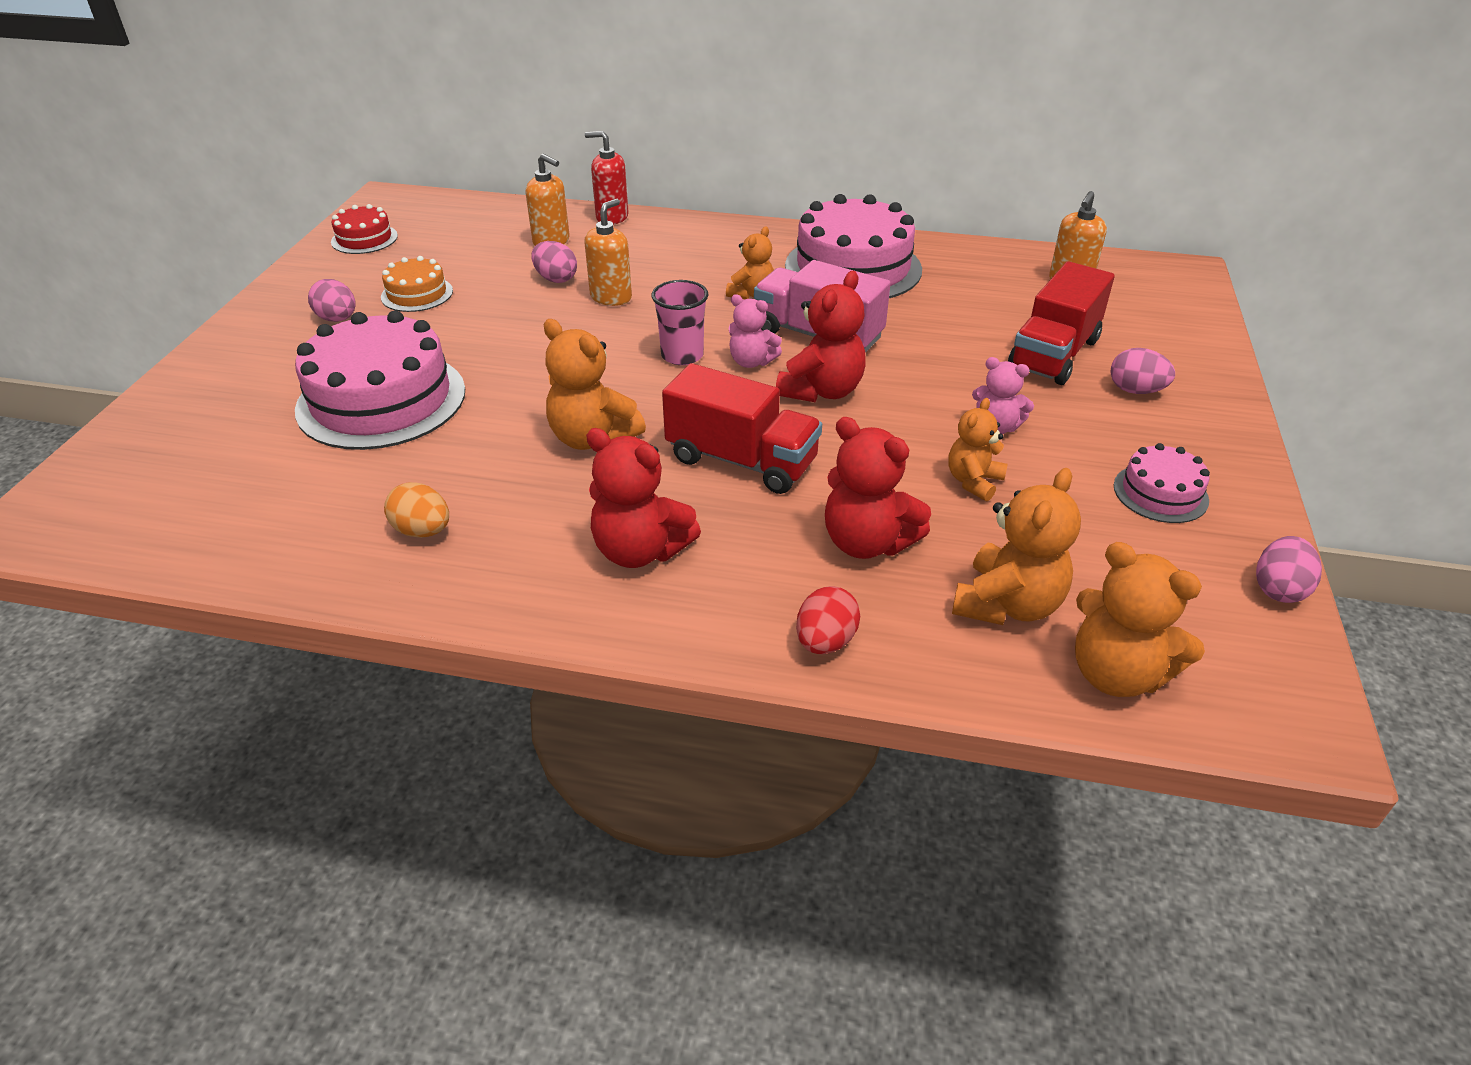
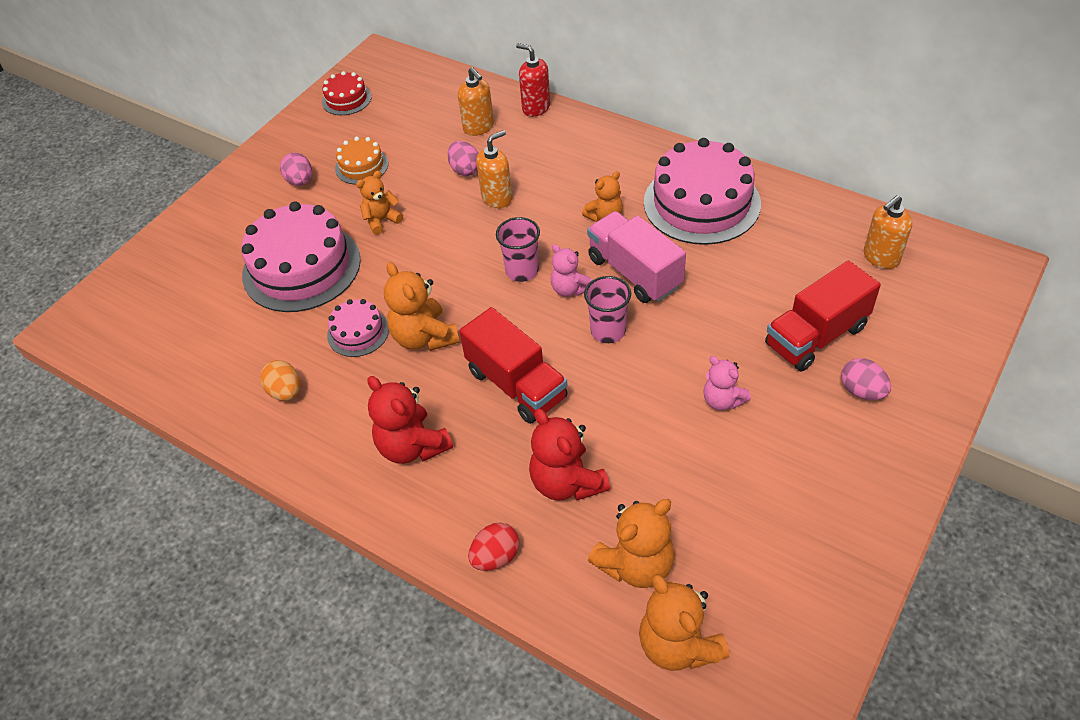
camera: 25 degrees right, 10 degrees up
(821, 391) = (608, 331): red teddy bear -> pink cup
(973, 481) = (675, 448): orange teddy bear -> orange teddy bear (382, 220)
(1160, 493) = (815, 498): pink cake -> pink cake (358, 332)
(1278, 589) = (849, 612): pink egg -> none

